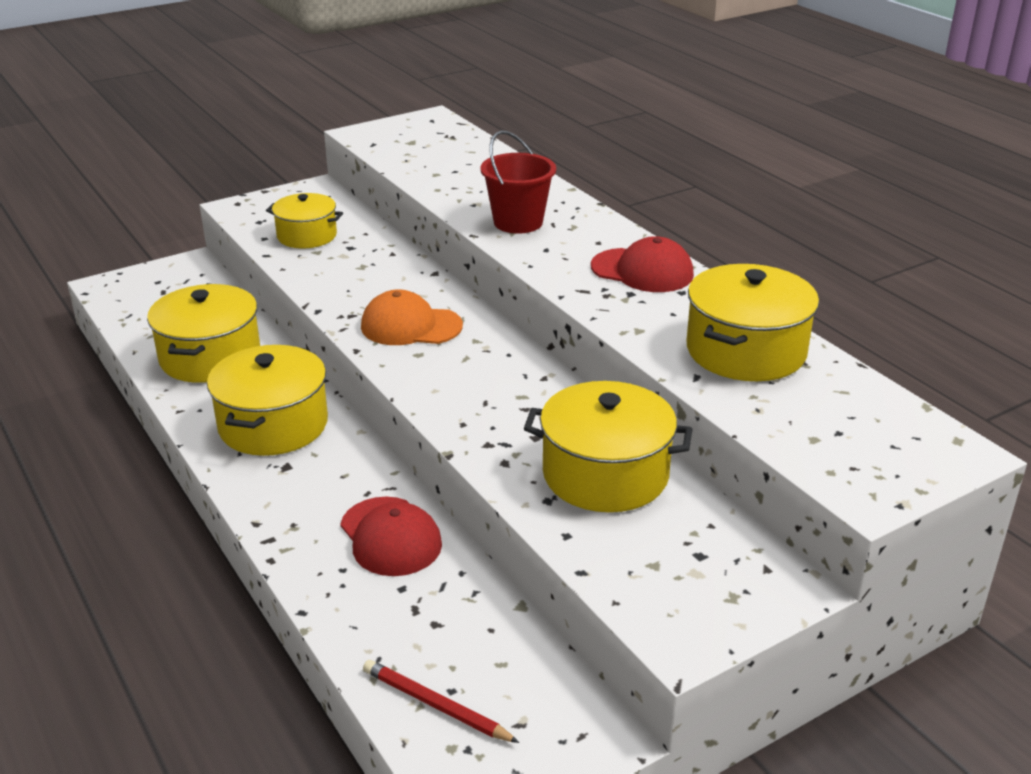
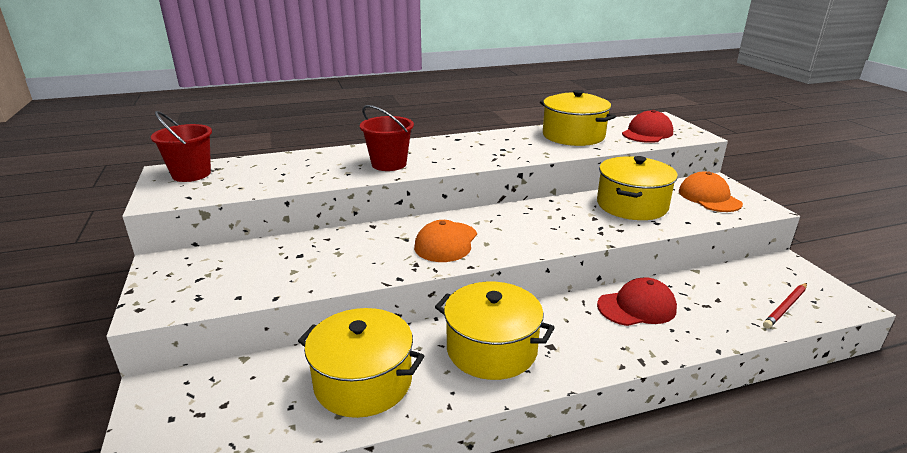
camera: 75 degrees left, 5 degrees down
(307, 236) = (257, 274): yellow pot -> none
(429, 130) = (191, 174): none -> red bucket
(642, 271) = (477, 143): red cap -> red cap (647, 133)
(694, 569) = (709, 197): none -> orange cap

